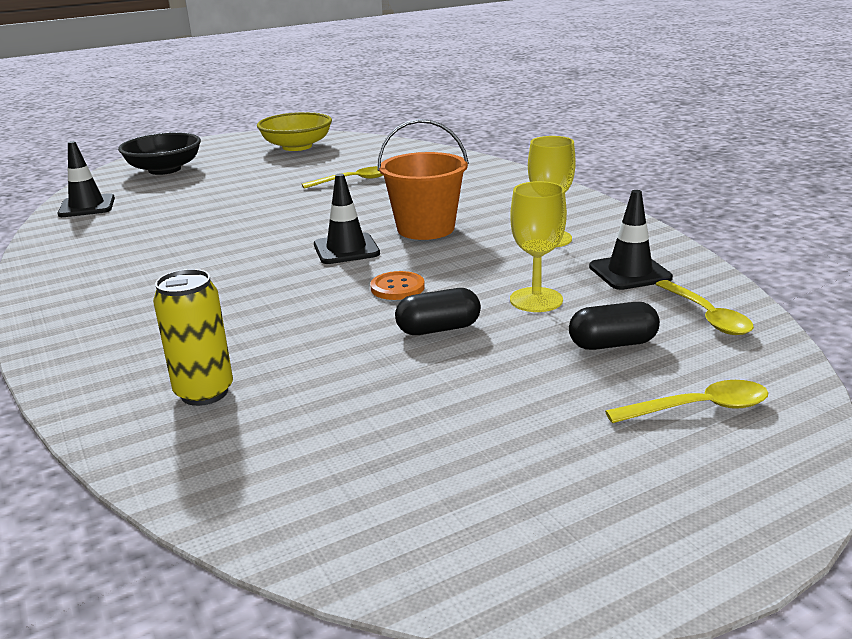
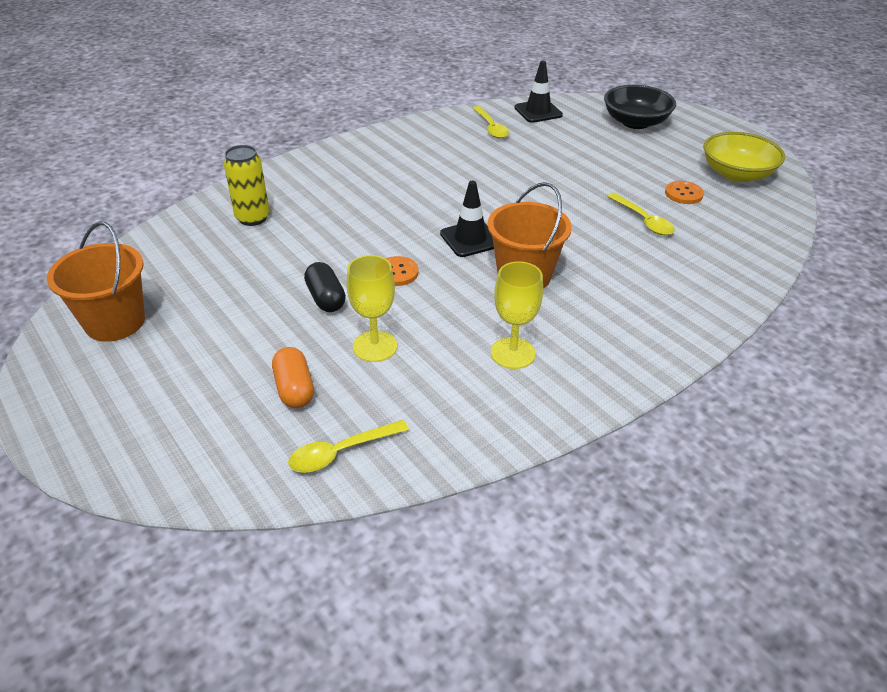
camera: 80 degrees right, 15 degrees up
(317, 164) = (683, 194): none -> orange button
(460, 509) = (115, 322): none -> orange bucket
(612, 344) = (294, 389): black capsule -> orange capsule
(630, 272) = (435, 406): black traffic cone -> none
(698, 408) = (193, 430): yellow spoon -> yellow spoon (491, 128)

